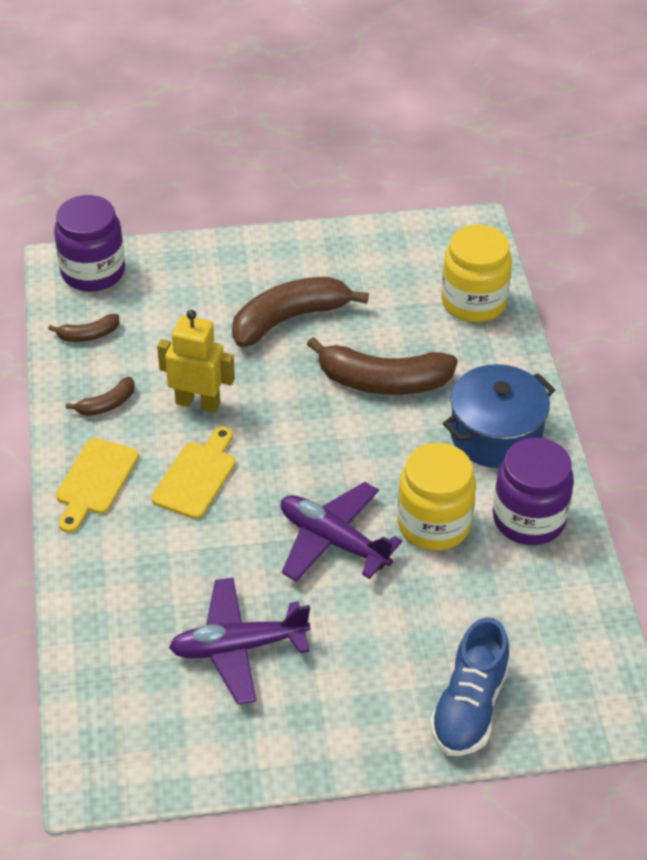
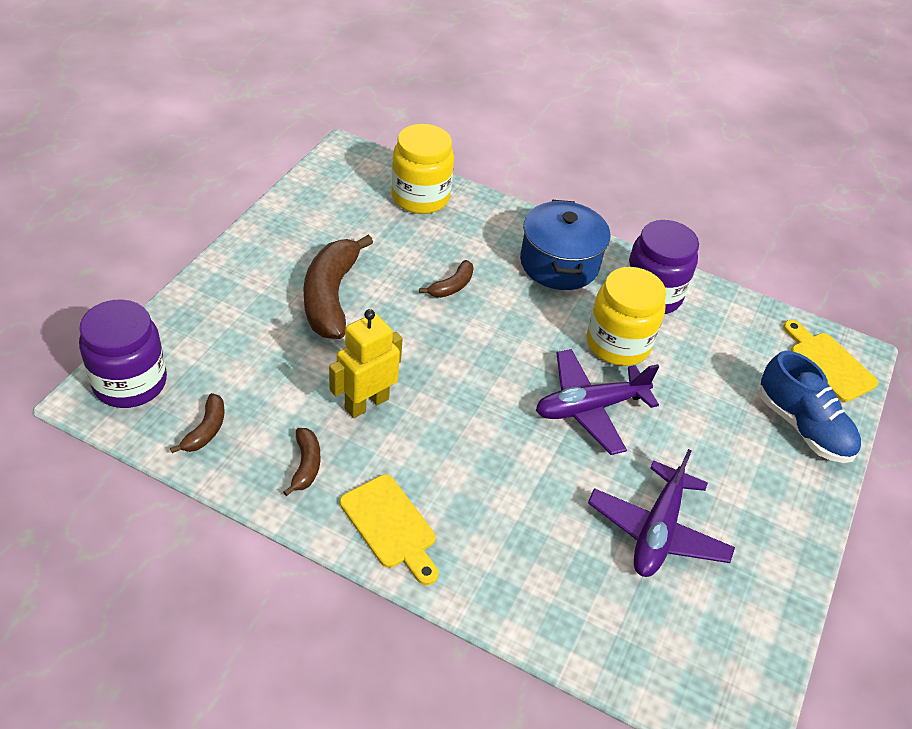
camera: 60 degrees left, 0 degrees up
(197, 476) = (449, 452): yellow cutting board -> yellow cutting board (829, 363)
(383, 381) = (452, 286): brown banana -> brown banana, size x0.48

